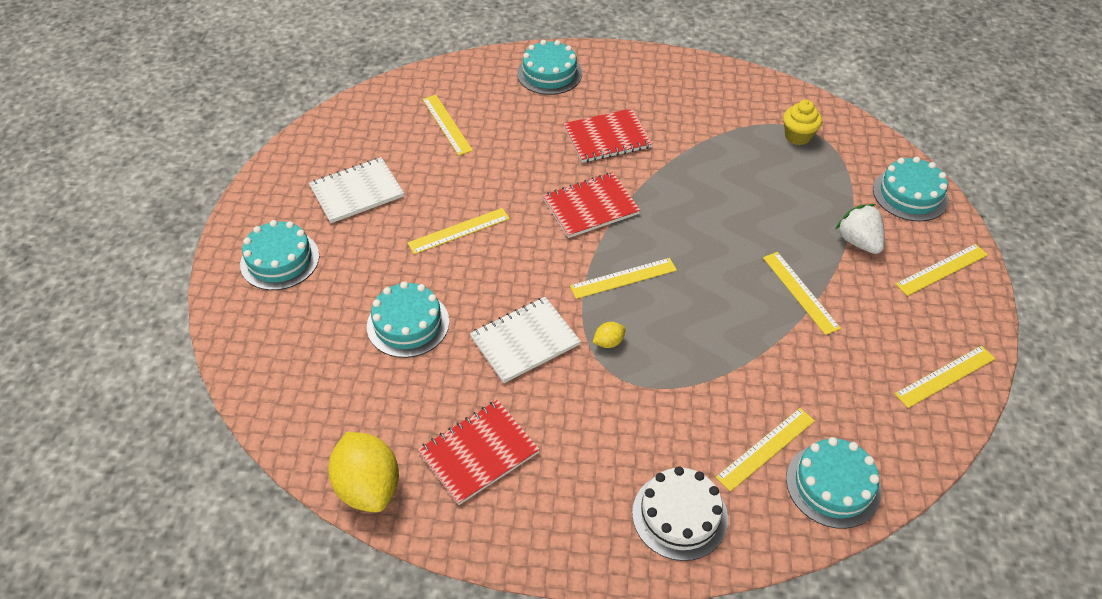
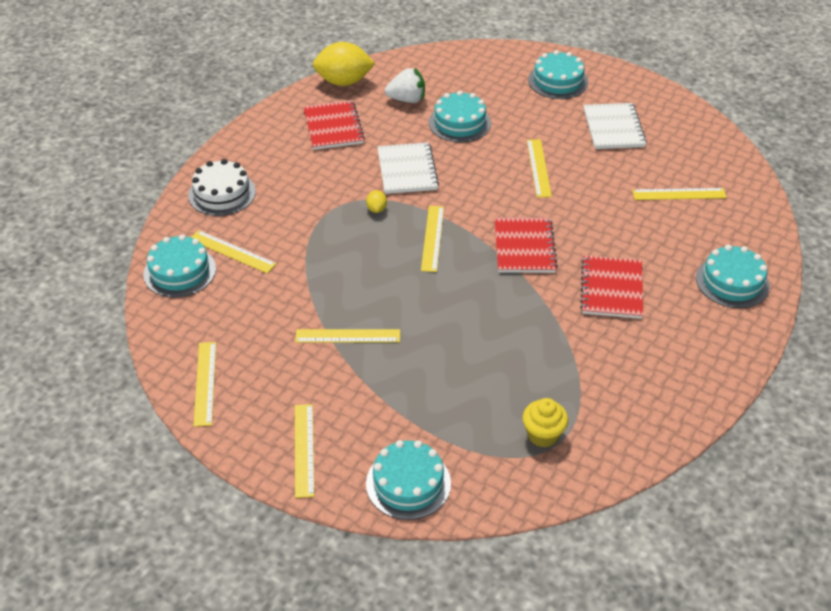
camera: 115 degrees right, 5 degrees down
(765, 448) = (232, 251): yellow ruler -> yellow ruler turned 45 degrees counterclockwise
(858, 242) = (375, 405): white strawberry -> white strawberry (407, 99)

